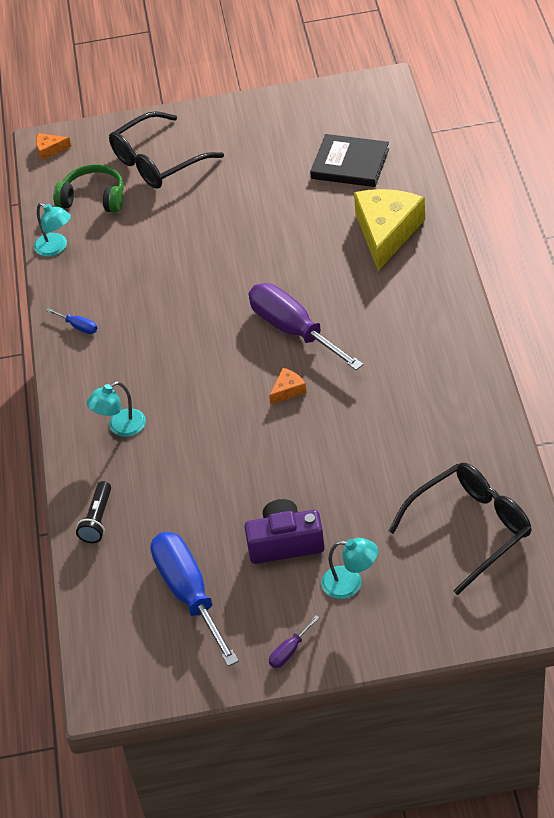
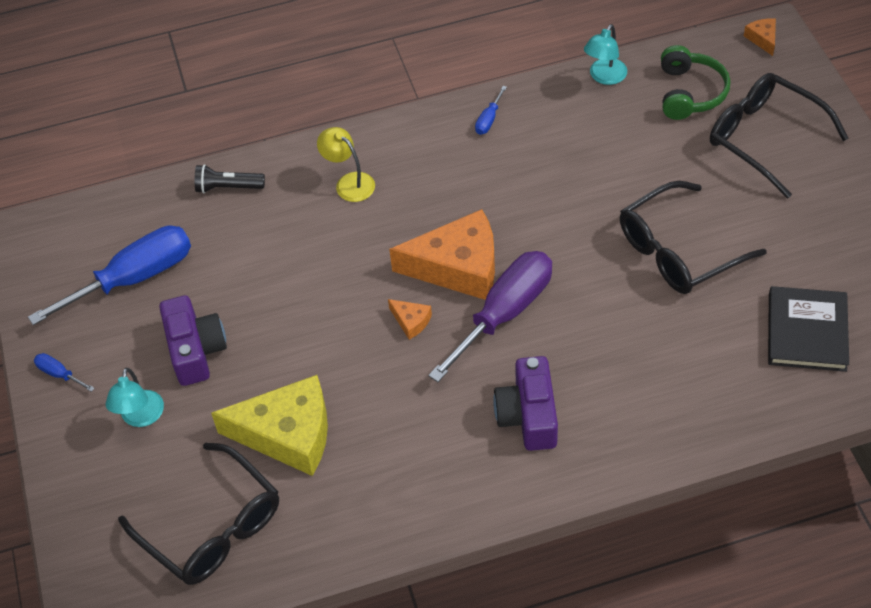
camera: 80 degrees right, 5 degrees up
(120, 427) = (349, 182): turquoise lamp -> yellow lamp
(238, 357) = (458, 267): none -> orange cheese
(257, 223) = (677, 251): none -> black glasses
(289, 651) = (59, 374): purple screwdriver -> blue screwdriver
(386, 232) = (686, 387): yellow cheese -> yellow cheese (288, 434)
(395, 323) = (528, 415): none -> purple camera

